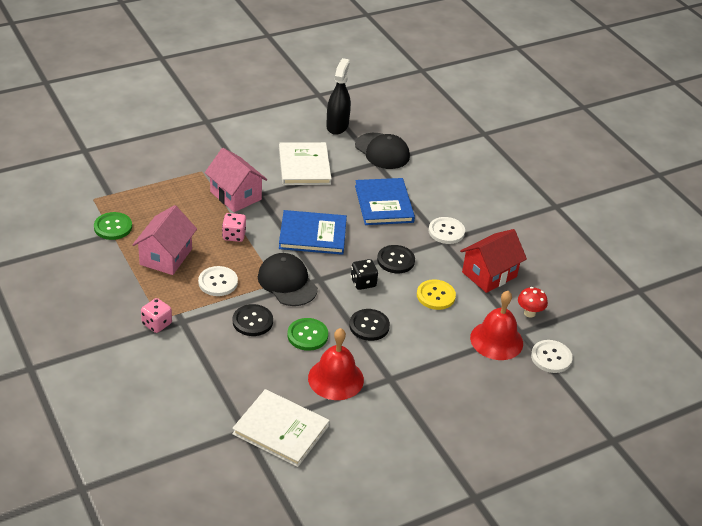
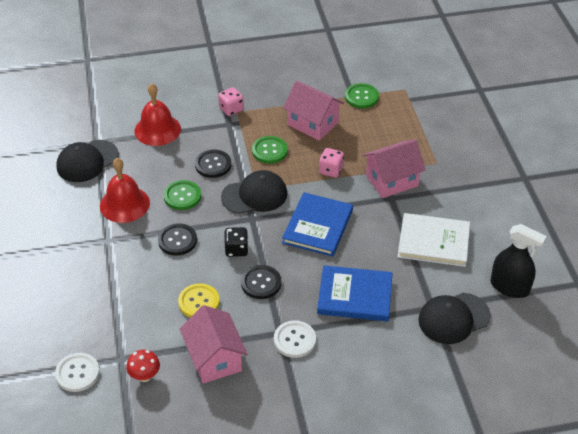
camera: 110 degrees right, 5 degrees up
(218, 282) = (269, 151): white button -> green button
(281, 430) = (87, 161): white book -> black cap
(489, 274) = (214, 358): red house -> pink house
(496, 340) = (119, 334): red bell -> red bell (157, 129)

